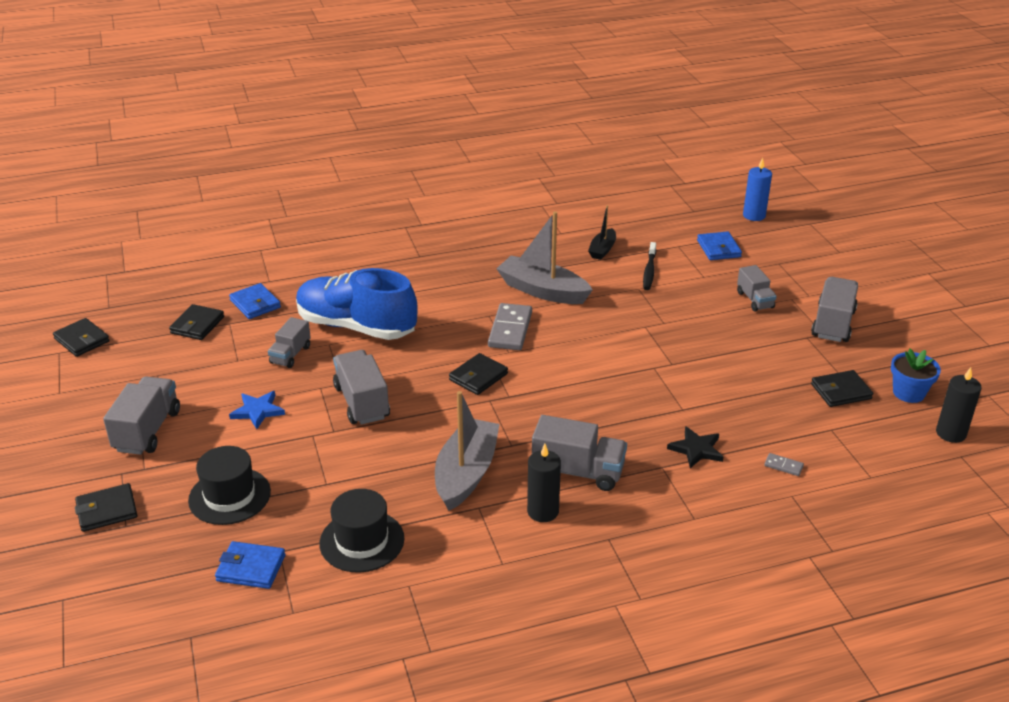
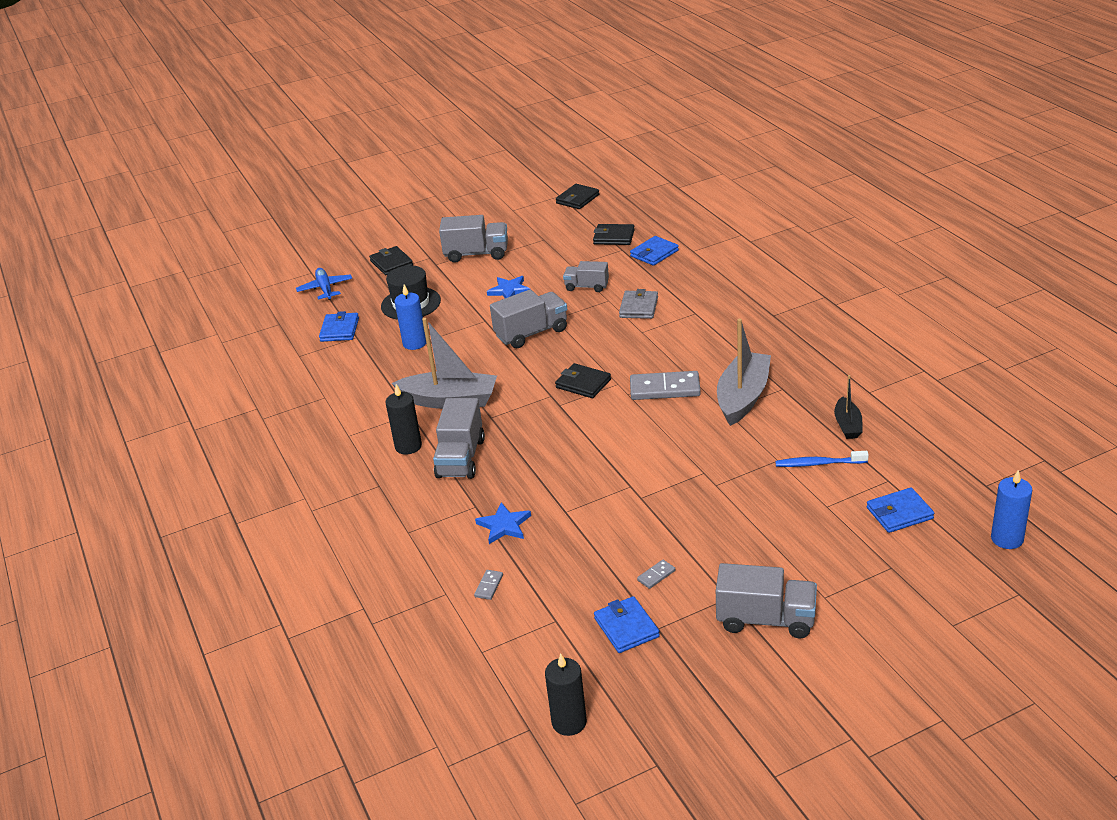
camera: 85 degrees right, 0 degrees up
(125, 583) = (325, 288): none -> blue plane
(328, 497) = (414, 343): none -> blue candle
(356, 326) = (638, 307): blue shoe -> grey wallet
(362, 541) = (368, 368): black hat -> none
(602, 250) = (847, 425): black boat -> black boat turned 105 degrees counterclockwise
(649, 271) = (818, 464): black toothbrush -> blue toothbrush
(696, 449) = (504, 525): black star -> blue star
(755, 300) = (792, 550): grey truck -> none
(777, 368) = (656, 575): none -> grey domino
(841, 391) = (626, 627): black wallet -> blue wallet
(908, 393) = (639, 687): blue flower pot -> none

